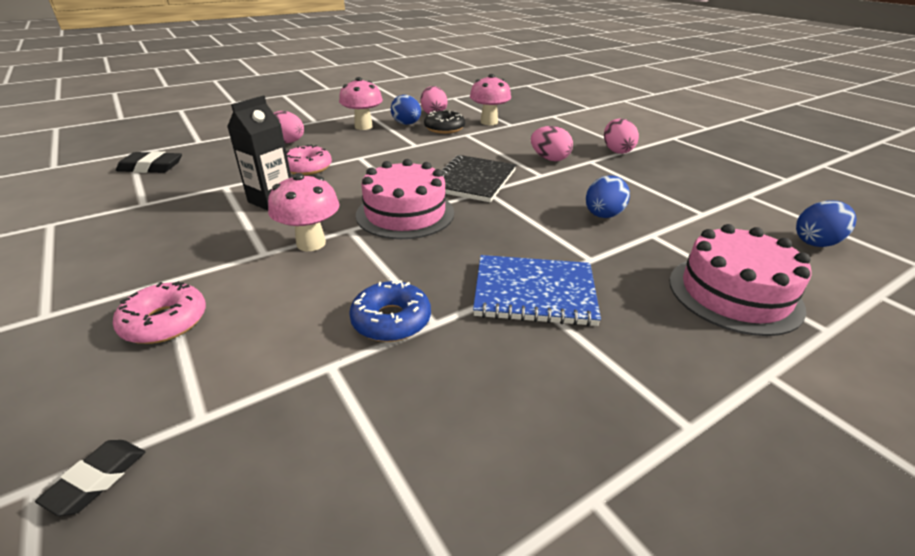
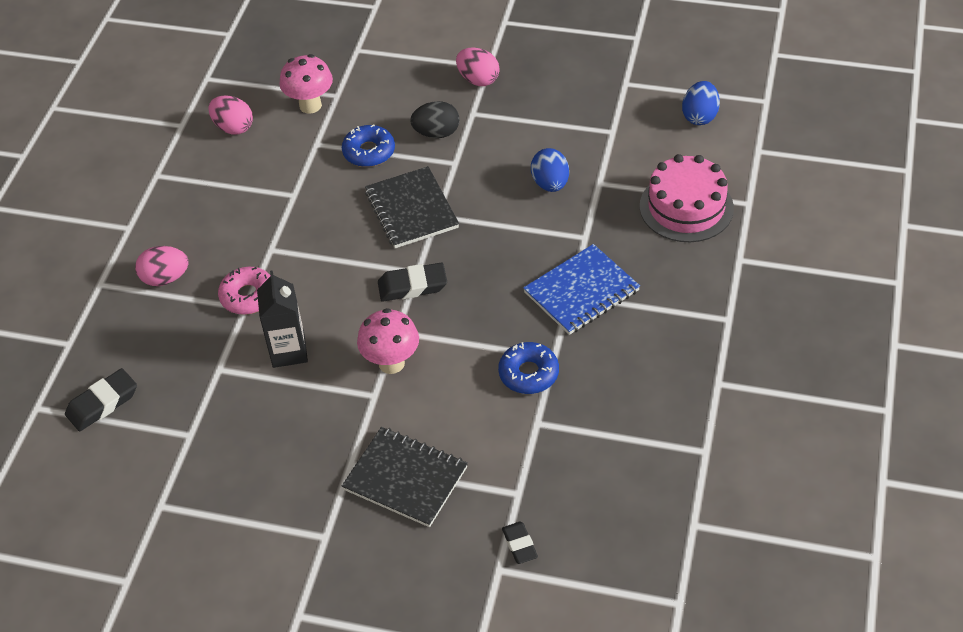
camera: 40 degrees left, 15 degrees up
(165, 322) = (405, 478): pink donut -> black notebook
(363, 126) = (196, 201): pink mushroom -> none
(405, 213) = (412, 286): pink cake -> black eraser
(407, 124) = (234, 166): blue egg -> none
(444, 128) = (282, 147): black donut -> none
(491, 148) = (369, 152): none -> blue donut
(549, 159) = (436, 133): pink egg -> black egg

